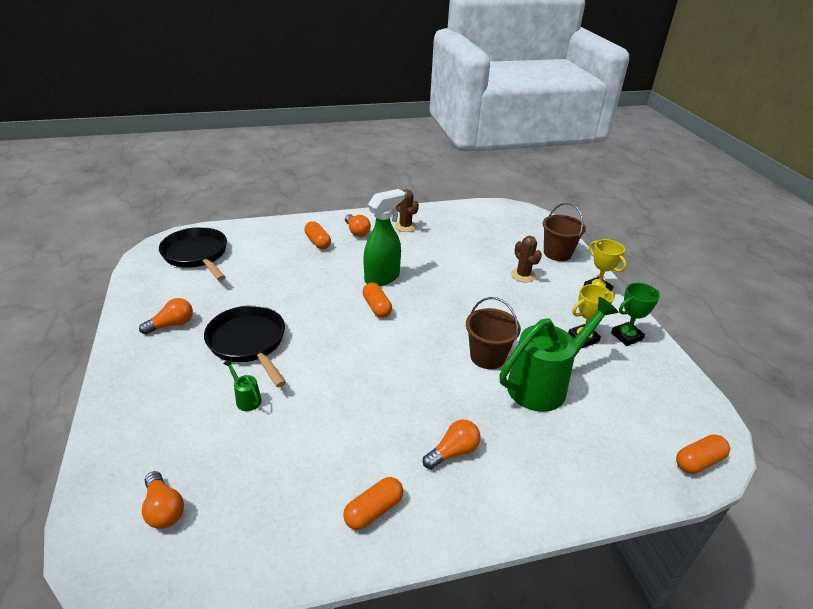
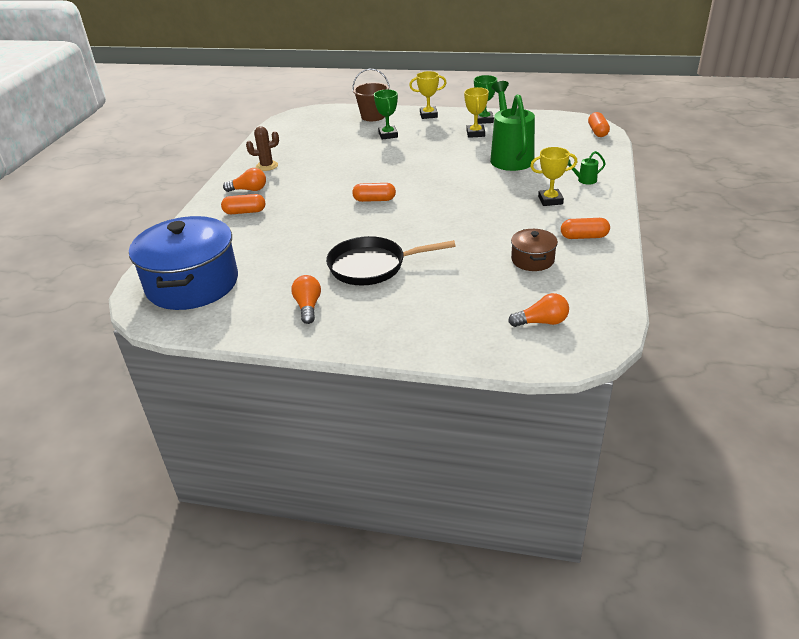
camera: 60 degrees left, 0 degrees up
(197, 255) = (192, 284): black pan -> blue pot
(246, 399) = (444, 274): green watering can -> green watering can (584, 180)
(298, 468) = (532, 260): none -> brown pot
(373, 510) = (584, 237): orange capsule -> orange capsule turned 75 degrees counterclockwise
(382, 278) = (335, 190): green spray bottle -> none
(453, 452) = (550, 200): orange light bulb -> yellow trophy
(487, 357) = (469, 169): brown bucket -> none
(523, 275) = (388, 135): brown cactus -> green trophy

